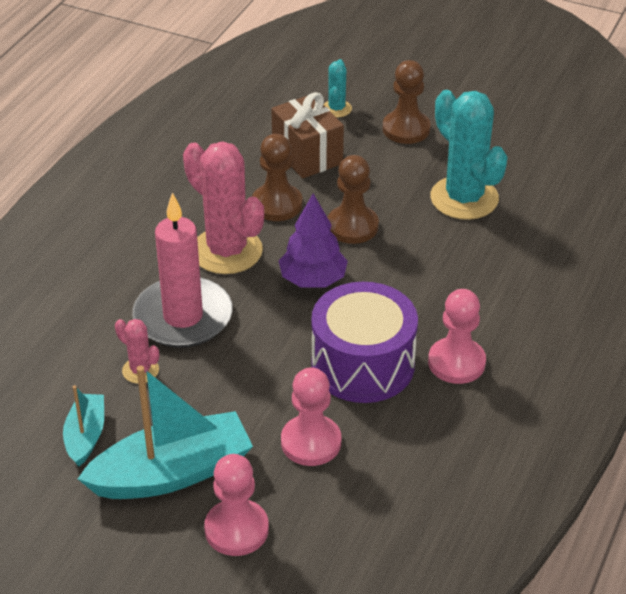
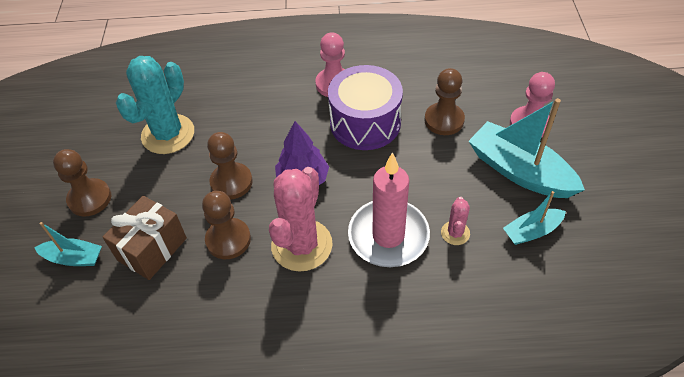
camera: 115 degrees left, 10 degrees up
(311, 442) = (444, 120): pink pawn -> brown pawn
(336, 109) = (74, 258): turquoise cactus -> turquoise boat

